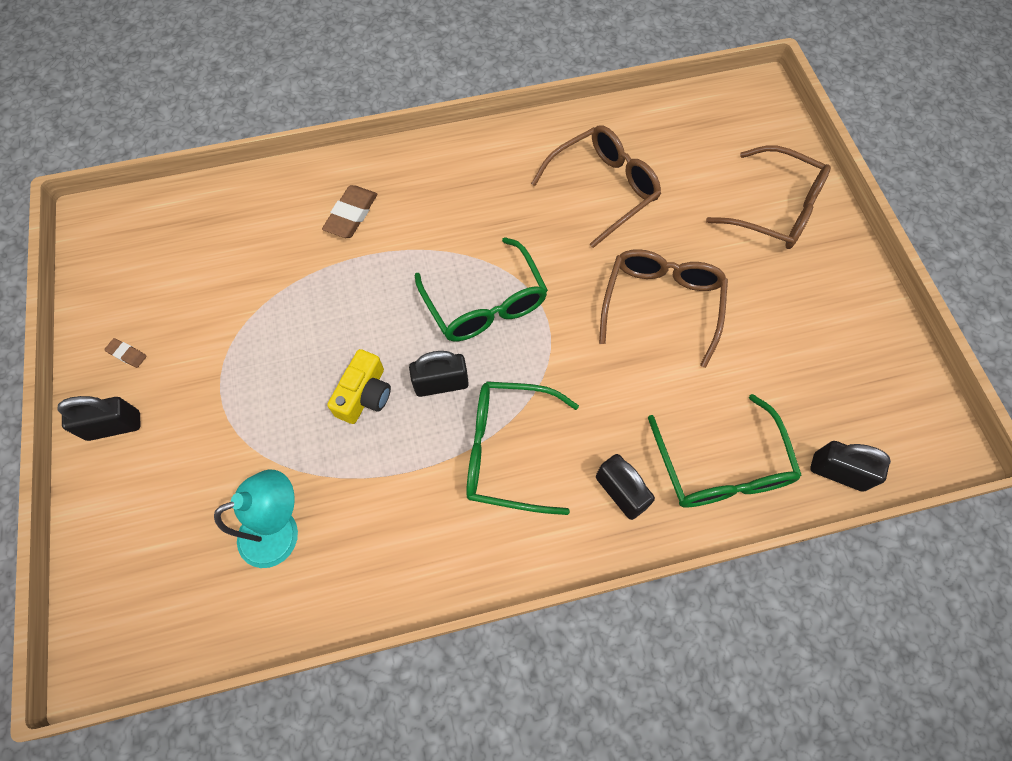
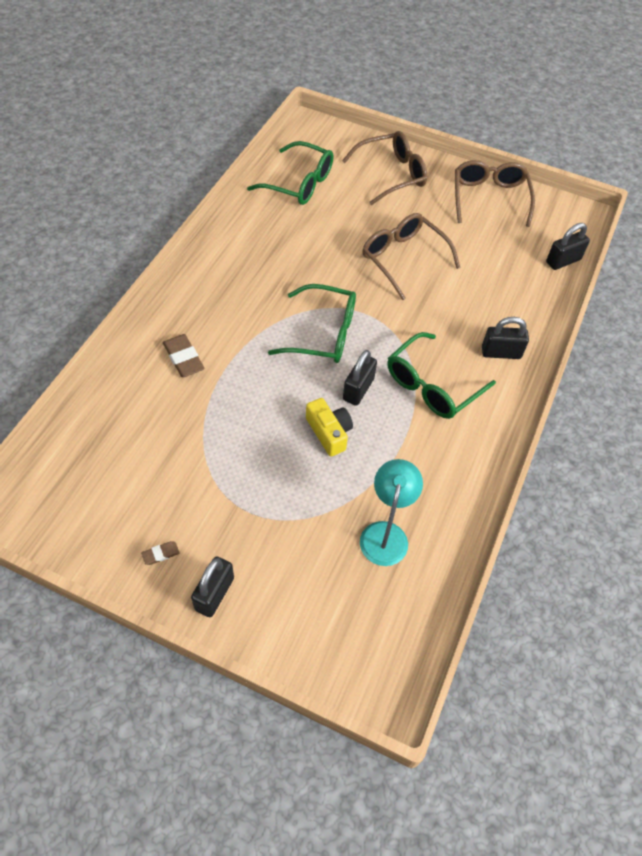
camera: 55 degrees left, 10 degrees down
(603, 189) = (301, 231): brown glasses -> brown glasses (489, 198)
(721, 466) = (521, 302): green glasses -> green glasses (299, 183)

